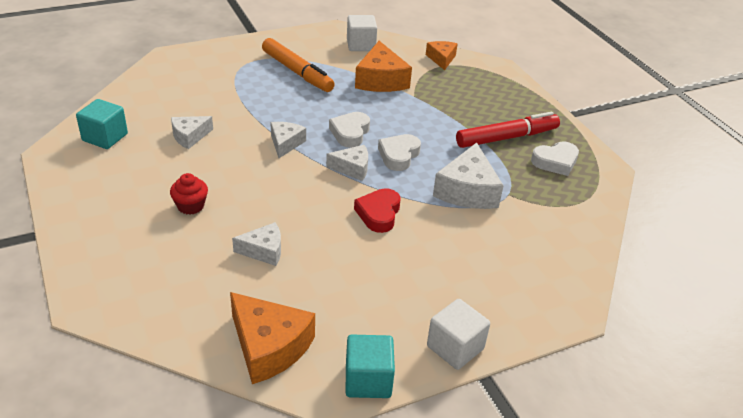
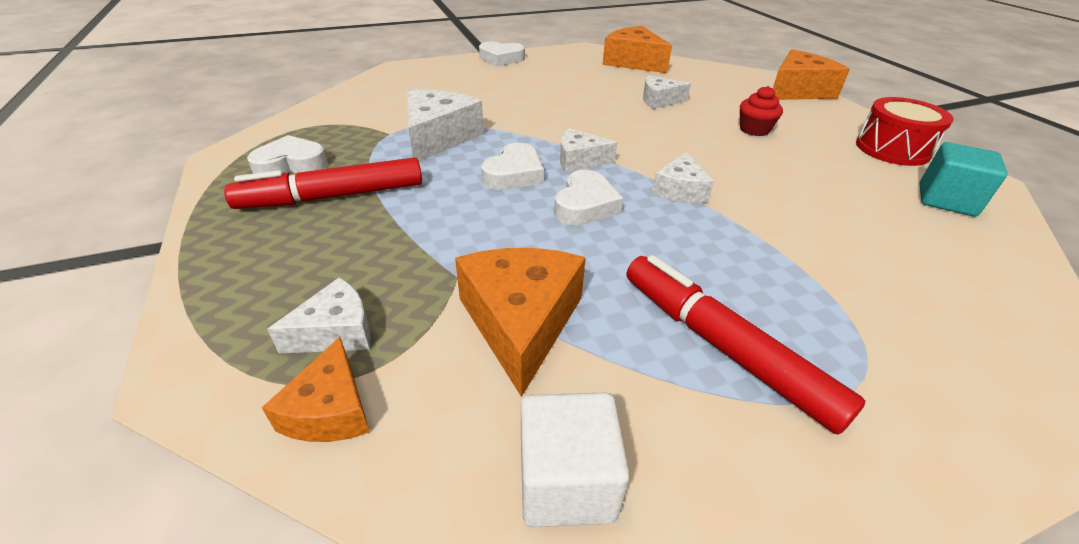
camera: 175 degrees left, 0 degrees up
(85, 184) = (892, 149): none -> red drum
(88, 277) = (797, 91): none -> orange cheese
(189, 136) = (827, 200): white cheese -> white cheese (336, 331)
(297, 72) = (723, 347): orange marker -> red marker
(368, 380) = (564, 51): turquoise cube -> none
(378, 214) = (549, 121): red heart -> none
(455, 347) = (501, 58): white cube -> white heart

